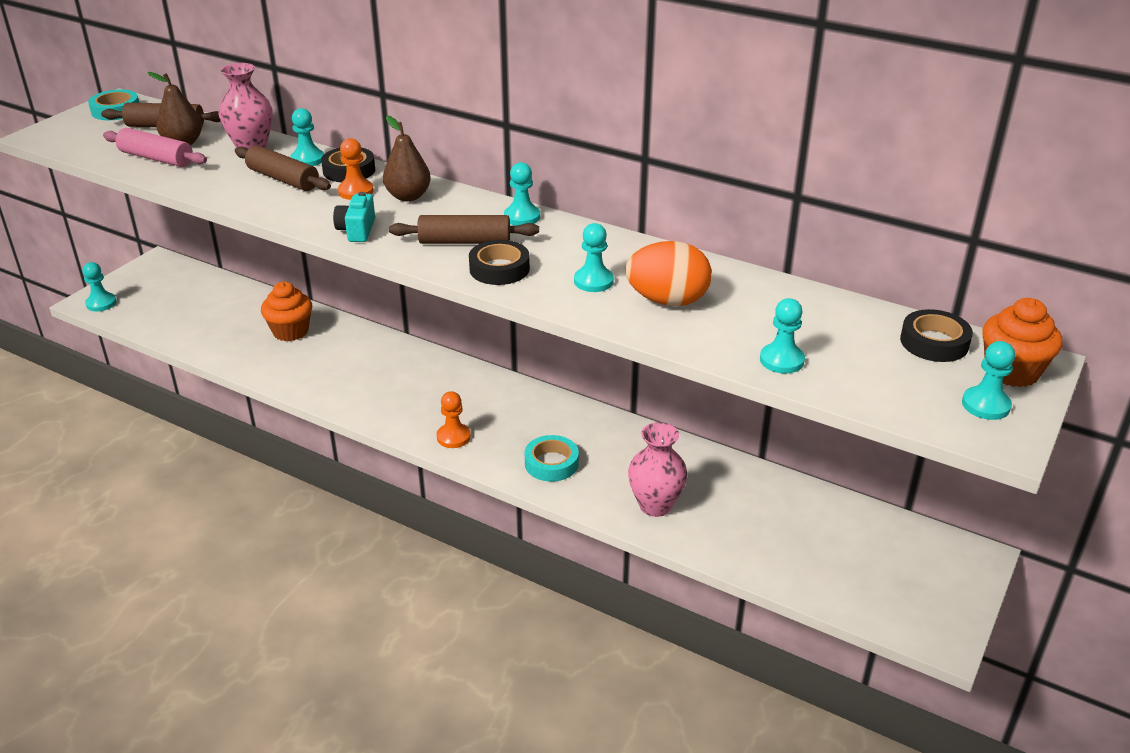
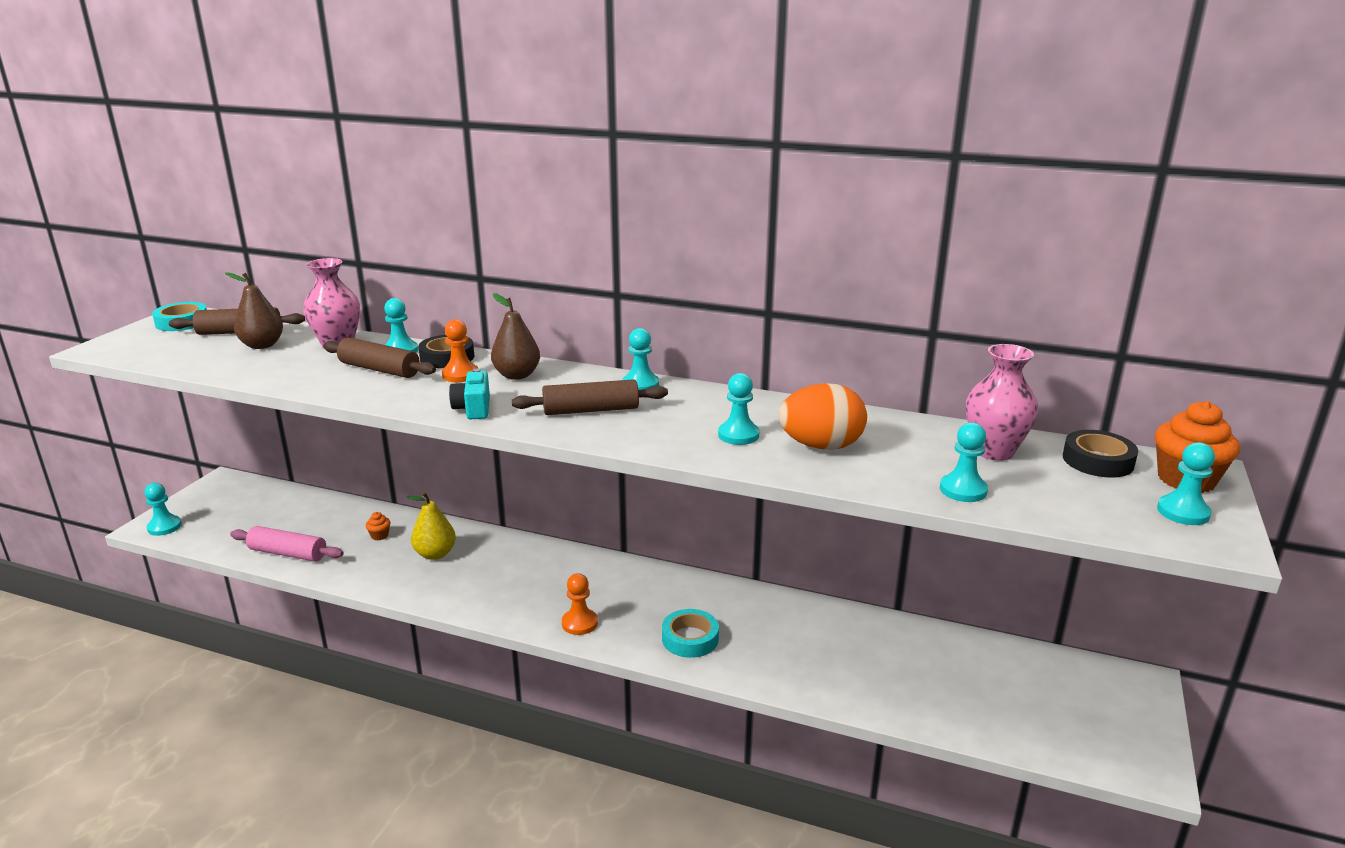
camera: 10 degrees left, 10 degrees down
(156, 158) = (236, 360): pink rolling pin -> pink rolling pin (288, 553)
(290, 331) = (379, 535): orange cupcake -> orange cupcake, size x0.46
(337, 355) = (435, 554): none -> yellow pear
(499, 269) = (637, 432): black tape -> none
(655, 505) = (811, 669): pink vase -> pink vase (994, 451)

